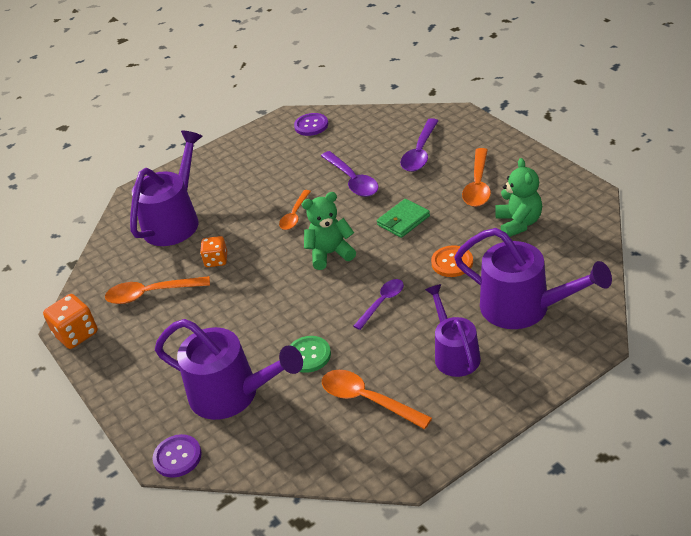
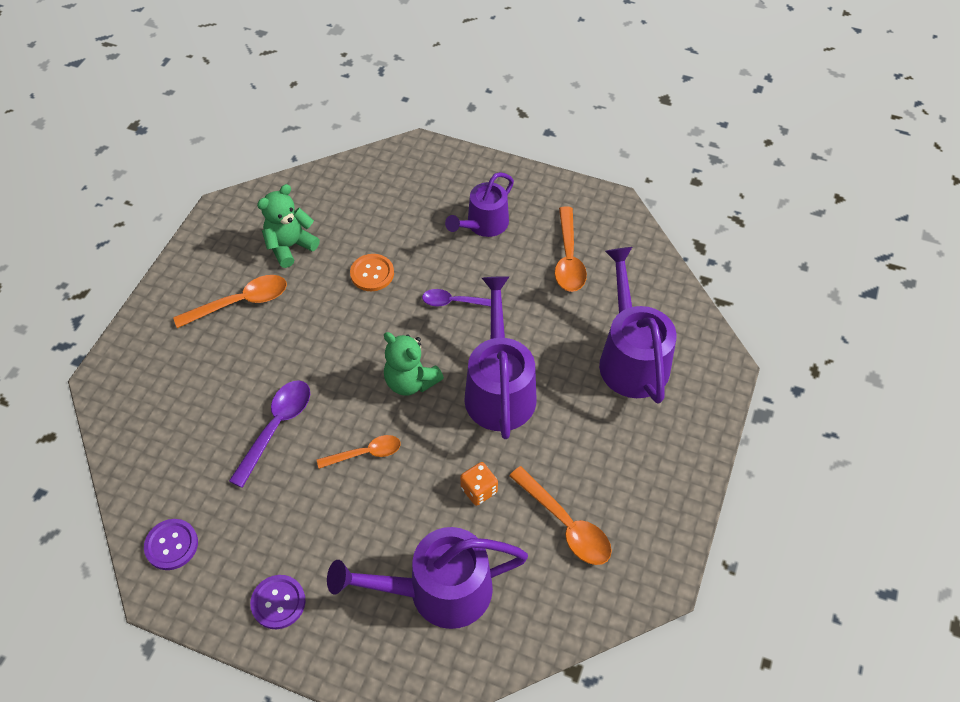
camera: 130 degrees left, 15 degrees up
(76, 334) = (666, 560): orange dice -> none
(177, 457) = (717, 357): purple button -> purple button (278, 602)
(308, 355) = (551, 325): green button -> none
(403, 220) = (327, 342): green wallet -> none
(420, 152) = (196, 383): purple spoon -> none
(524, 308) = (404, 201): purple watering can -> purple watering can (499, 388)

